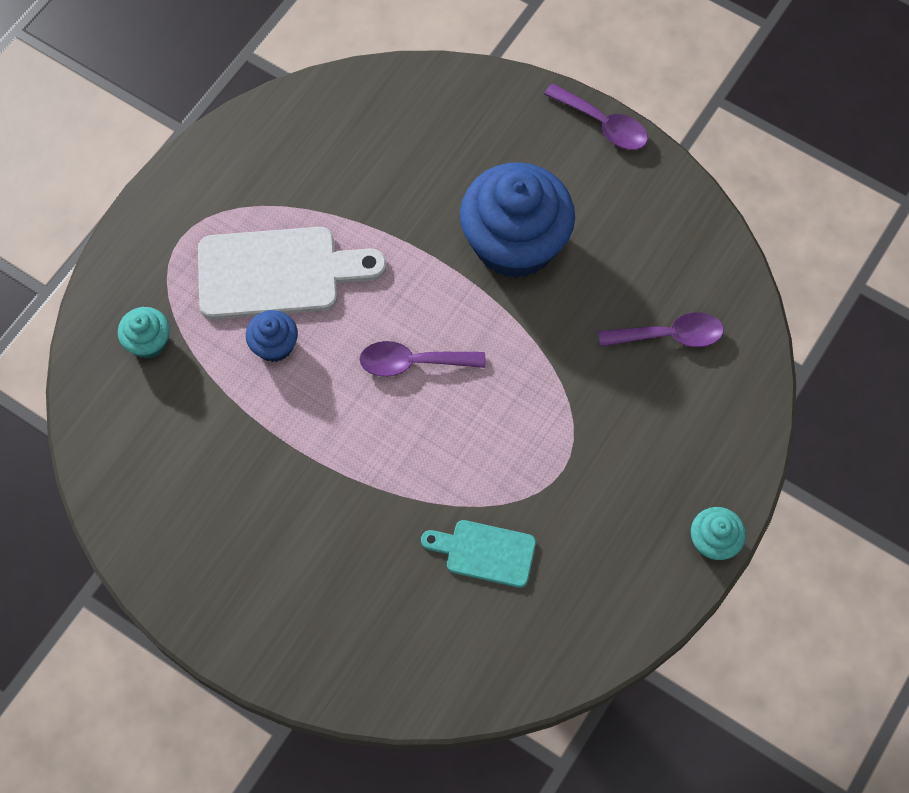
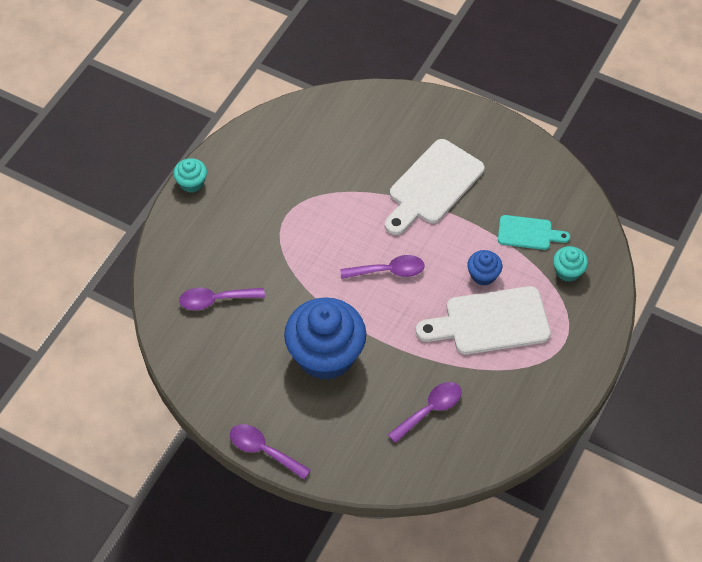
camera: 175 degrees right, 10 degrees down
(325, 505) = (433, 186): none -> white cutting board
(382, 159) = (430, 410): none -> purple spoon
(485, 552) = (331, 168): turquoise cutting board -> turquoise cutting board (528, 233)

